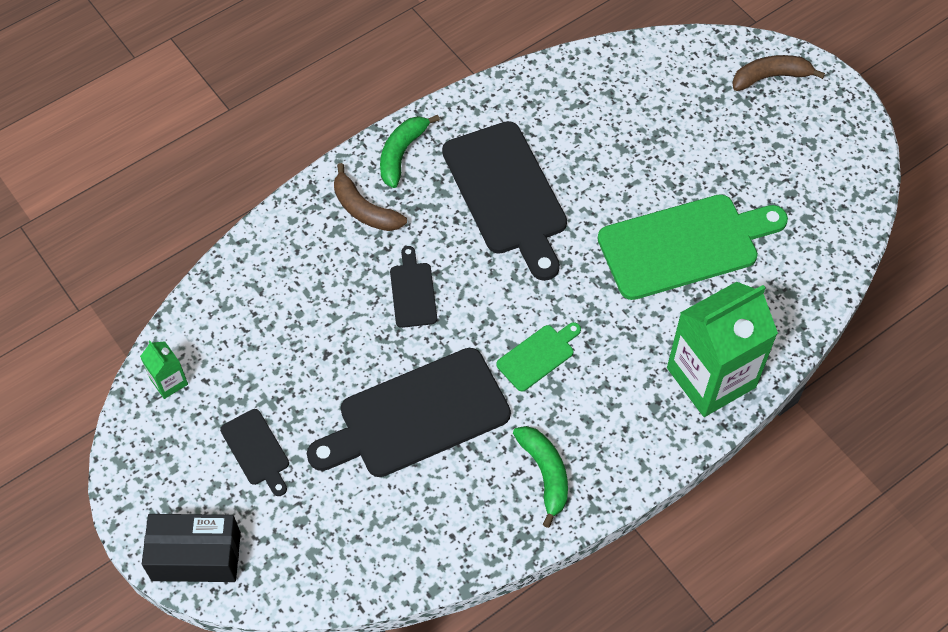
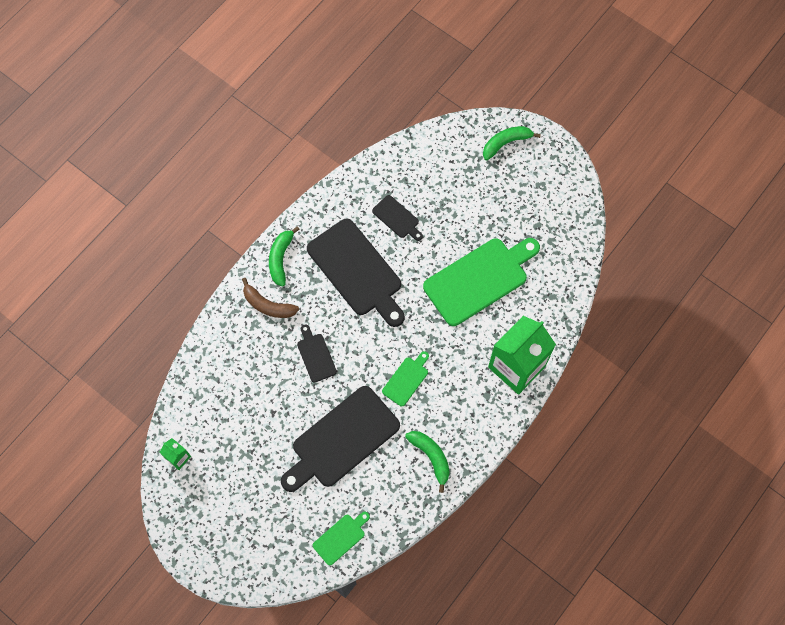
camera: 15 degrees left, 10 degrees up
(196, 556) = (232, 567): black box -> none
(257, 450) = (248, 489): black cutting board -> black cutting board (397, 218)
(373, 555) = (340, 537): none -> green cutting board
(770, 77) = (506, 143): brown banana -> green banana

